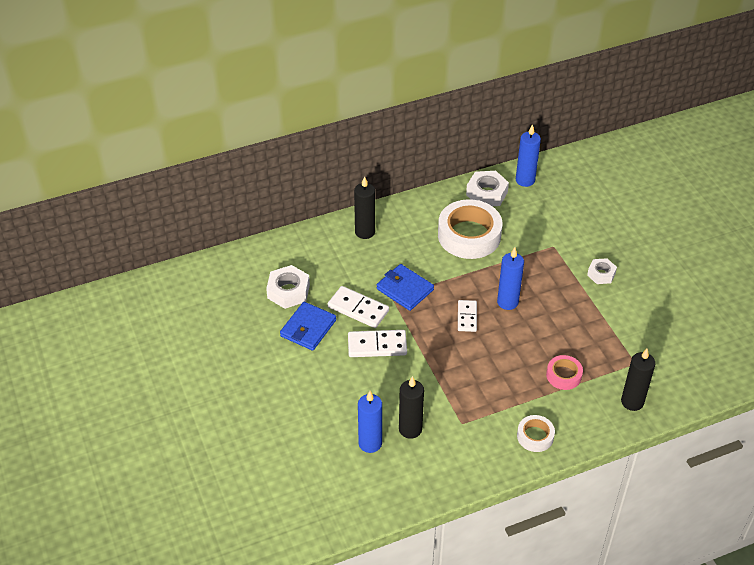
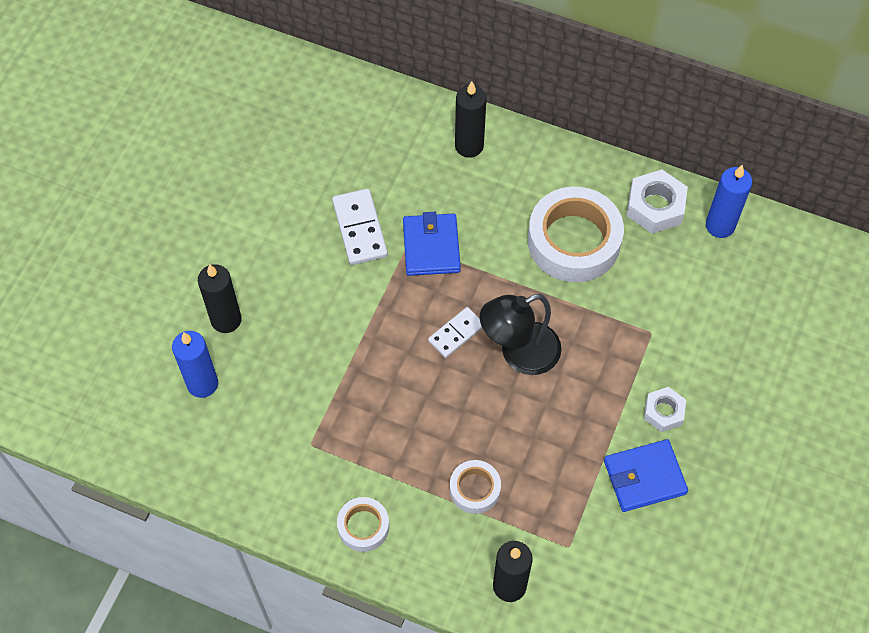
camera: 45 degrees right, 15 degrees up
(288, 291) = (316, 151): white nut -> none
(308, 328) = (288, 208): blue wallet -> blue wallet (644, 477)
(377, 345) = (330, 286): white domino -> none
(410, 429) = (255, 404): black candle -> black candle (226, 320)
(507, 302) = (519, 354): blue candle -> black lamp
(563, 375) = (475, 489): pink tape -> white tape

